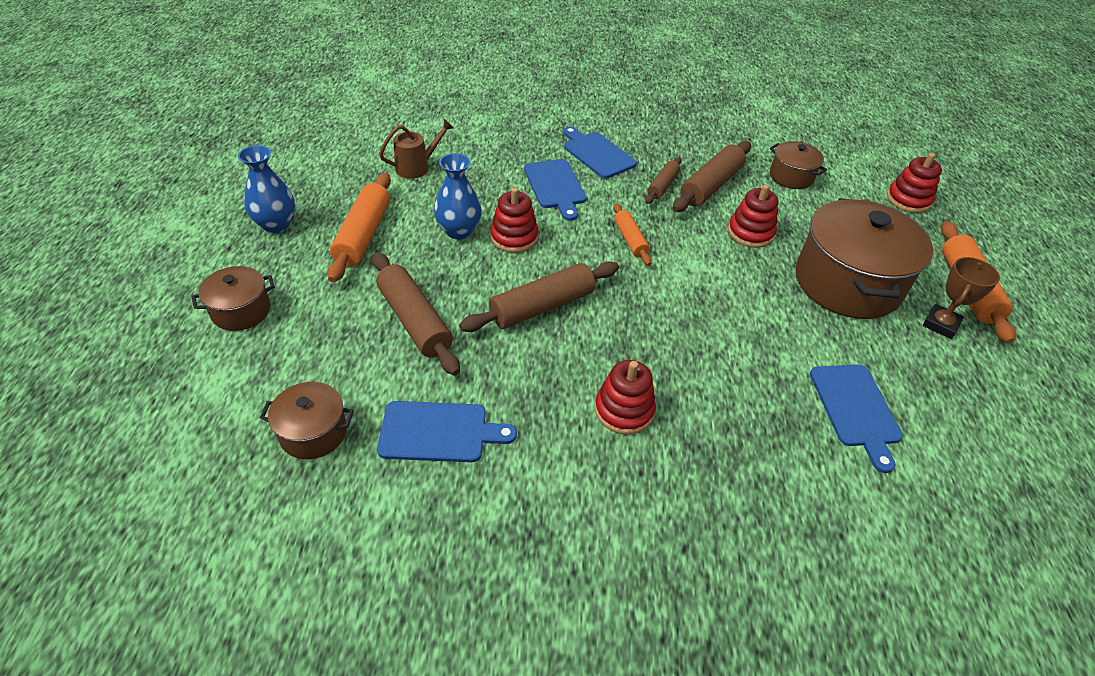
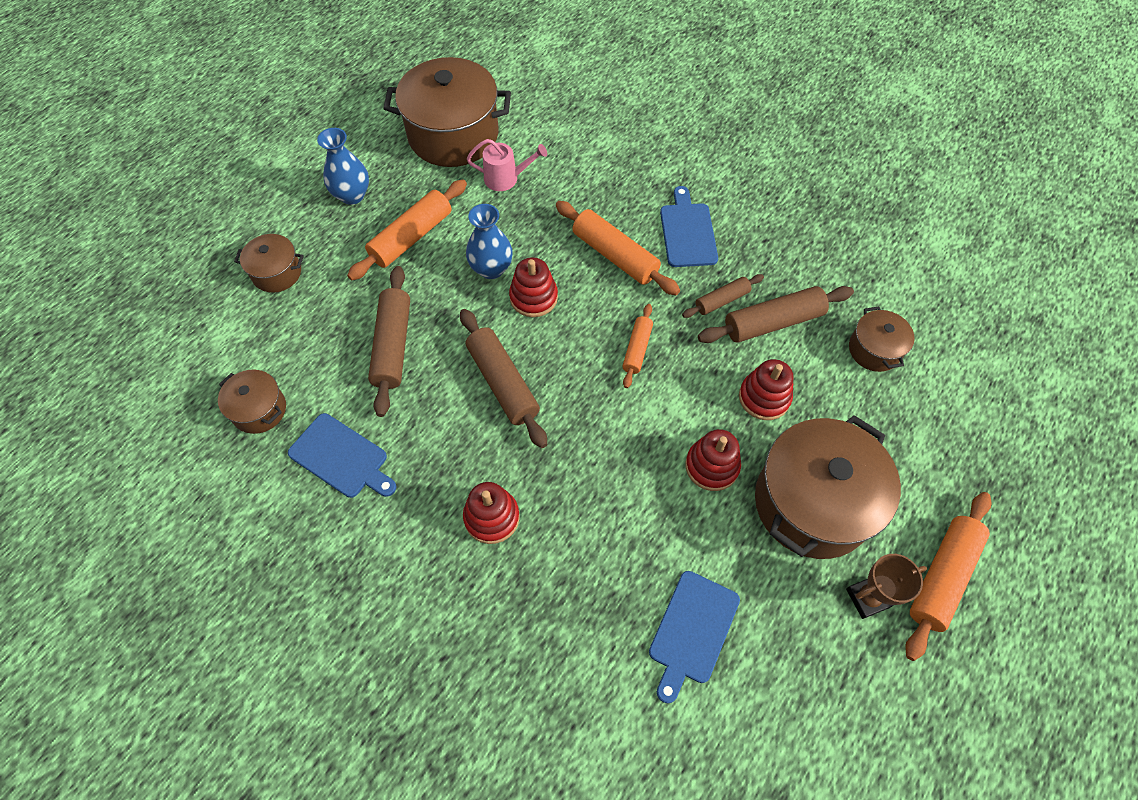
camera: 35 degrees right, 15 degrees up
(342, 153) = (453, 135): none -> brown pot
(417, 167) = (506, 178): brown watering can -> pink watering can
(542, 307) = (502, 383): brown rolling pin -> brown rolling pin turned 60 degrees clockwise
(555, 186) = (615, 255): blue cutting board -> orange rolling pin
(908, 200) = (987, 440): red stacking toy -> red stacking toy (712, 466)

